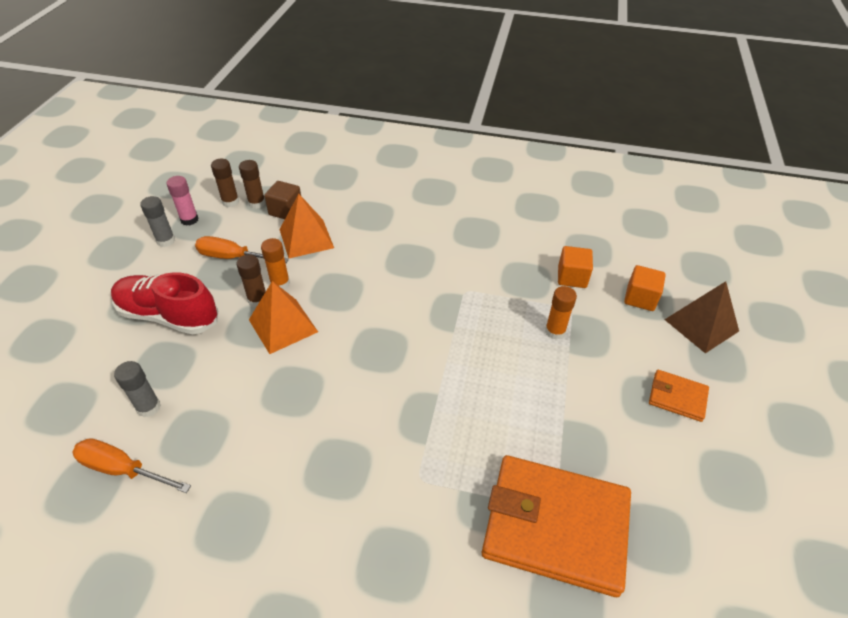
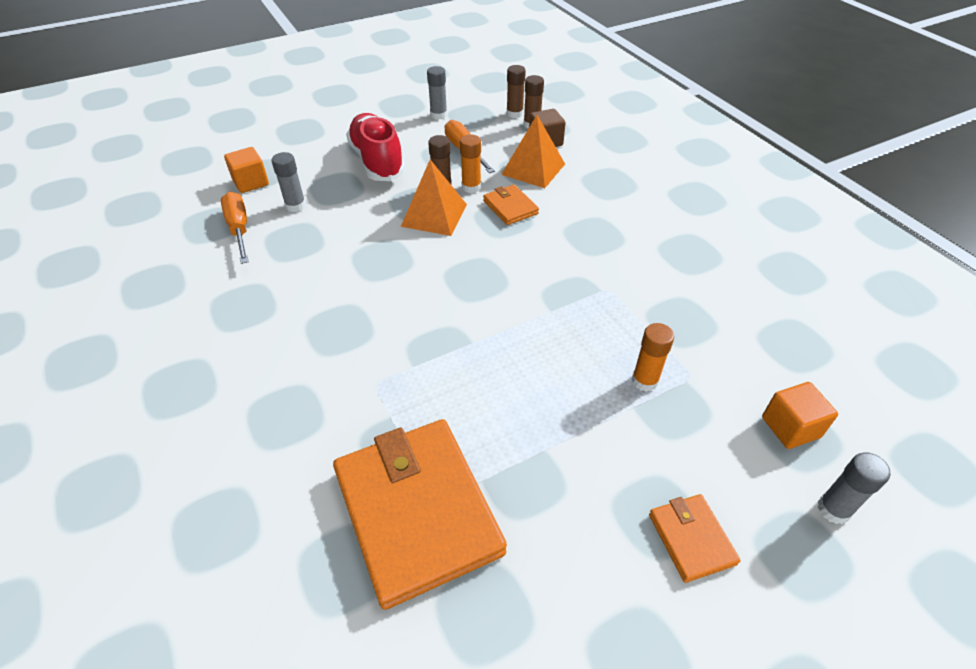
camera: 50 degrees right, 0 degrees up
(189, 220) = (471, 110): pink glue stick -> none
(330, 279) = (510, 207): none -> orange wallet
(572, 277) = (735, 353): orange cube -> orange cube (251, 182)
(701, 325) = (833, 509): brown pyramid -> grey glue stick

